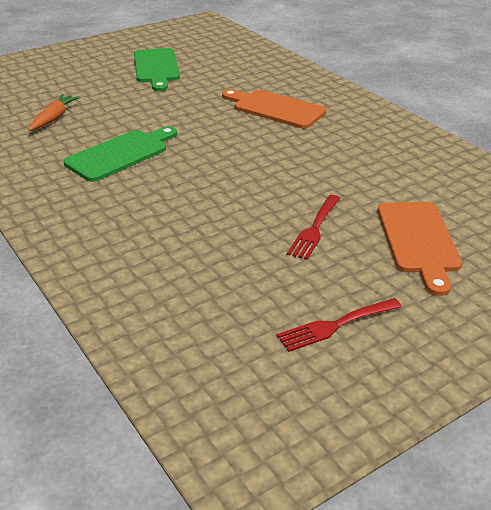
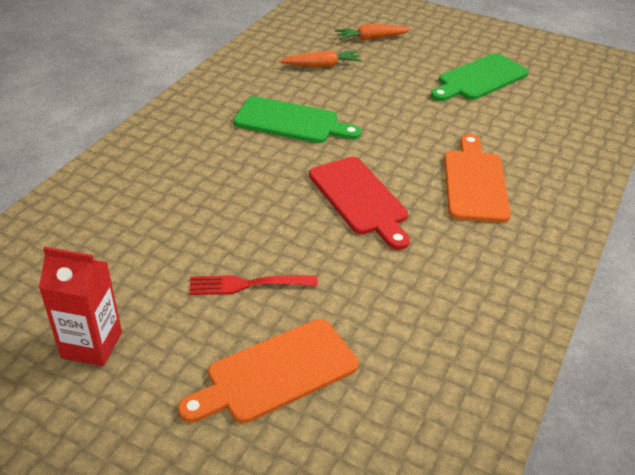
camera: 60 degrees right, 5 degrees up
(43, 87) = (371, 38): none -> orange carrot
(254, 154) = (360, 199): none -> red cutting board
(335, 325) = (92, 345): red fork -> red carton

